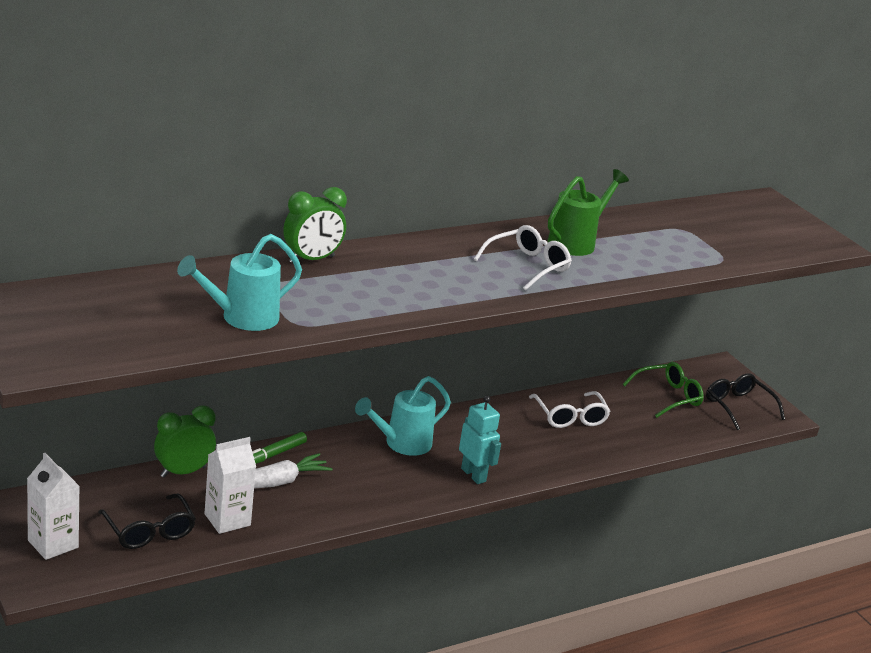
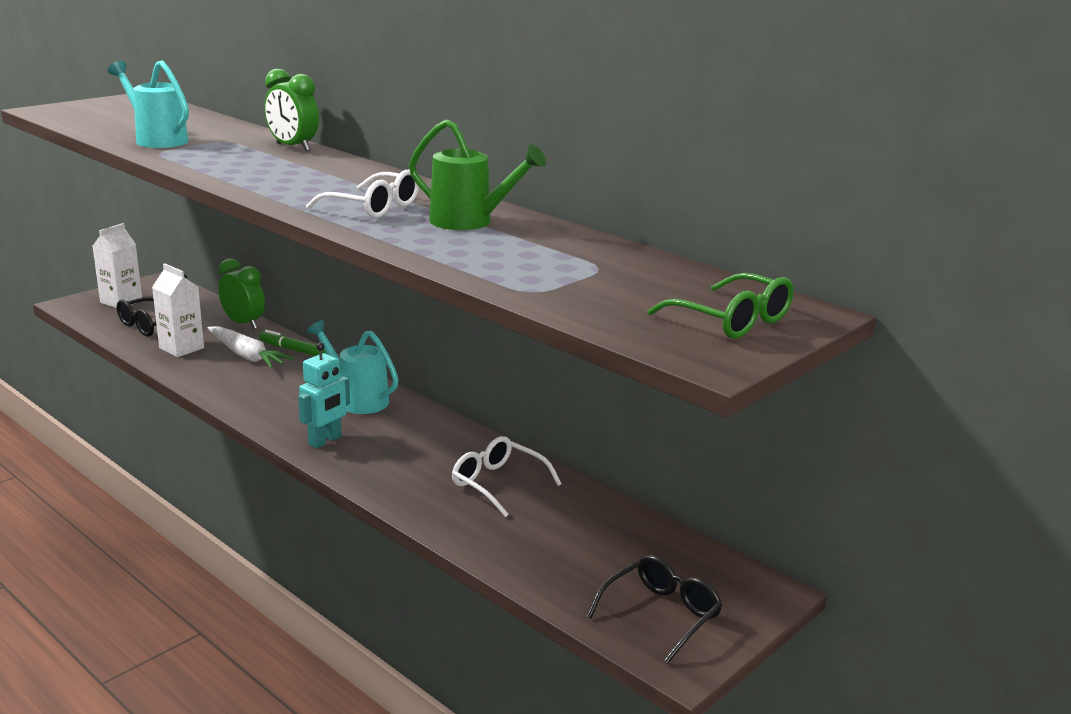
camera: 75 degrees right, 5 degrees down
(570, 417) = (497, 483): white glasses -> white glasses turned 75 degrees clockwise
(668, 396) = (623, 550): green glasses -> green glasses (732, 321)

